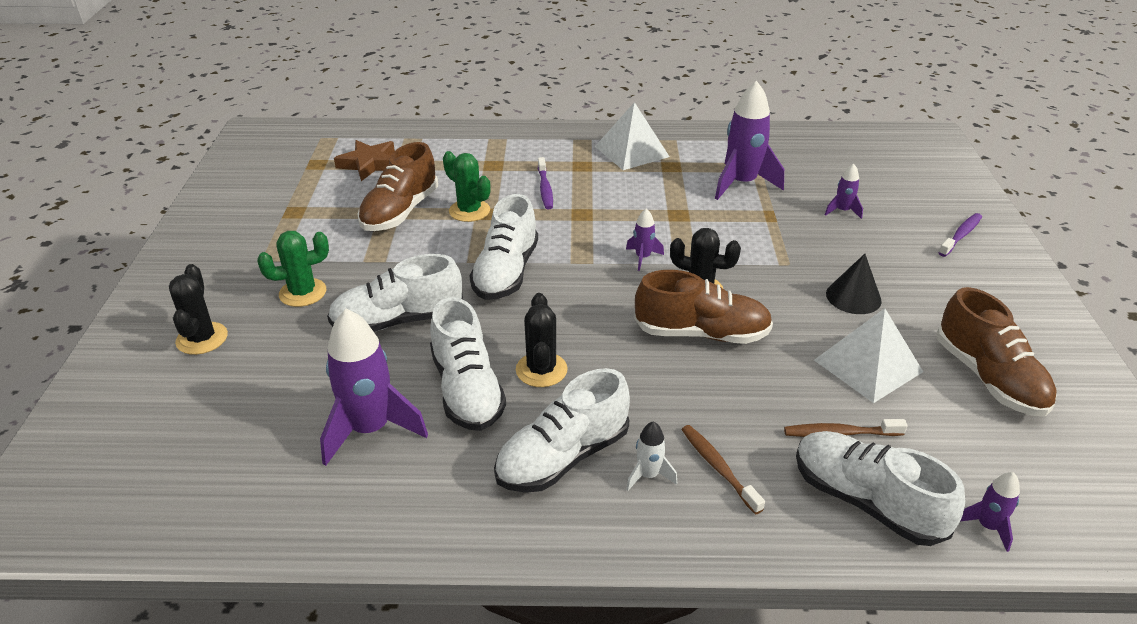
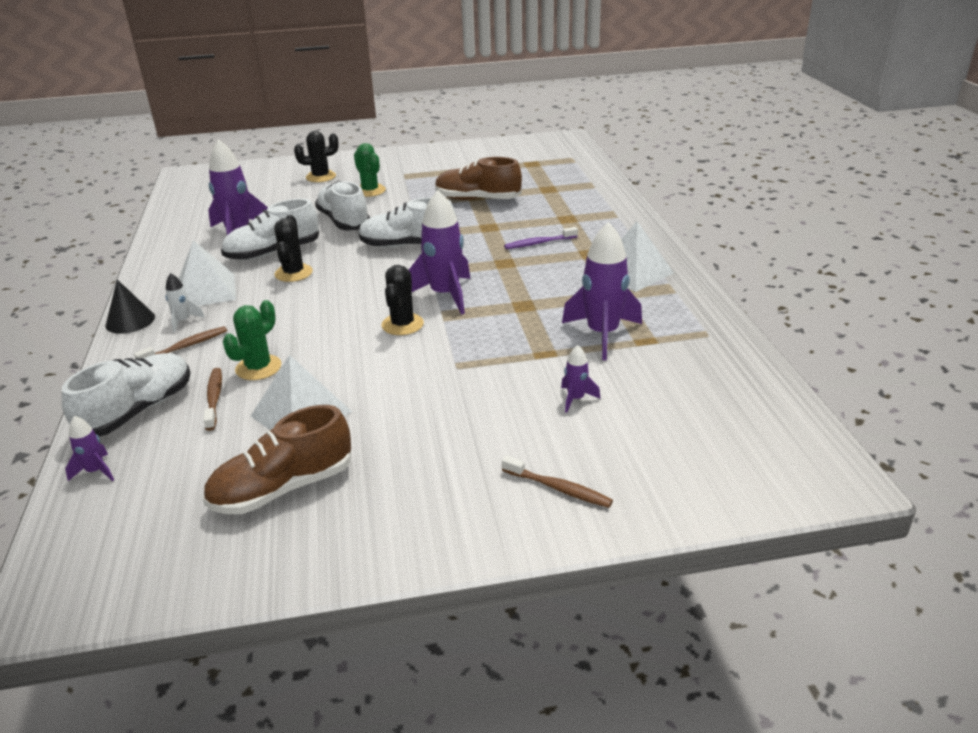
camera: 80 degrees right, 5 degrees down
(369, 164) = (541, 178): brown star -> none
(469, 211) = (489, 221): green cactus -> green cactus (258, 368)
(541, 370) = (293, 273): black cactus -> black cactus turned 75 degrees counterclockwise
(562, 457) = (205, 291): white shoe -> white pyramid
(643, 258) = (445, 295): purple rocket -> purple rocket, size x2.11
(701, 333) = (341, 329): brown shoe -> none
(853, 297) = (408, 406): black cone -> black cone (130, 321)
(961, 235) = (558, 488): purple toothbrush -> brown toothbrush

